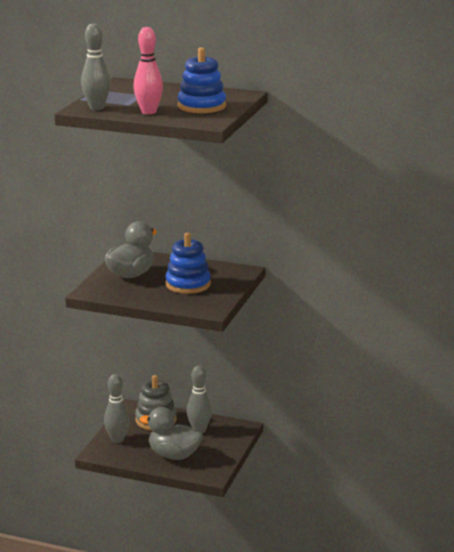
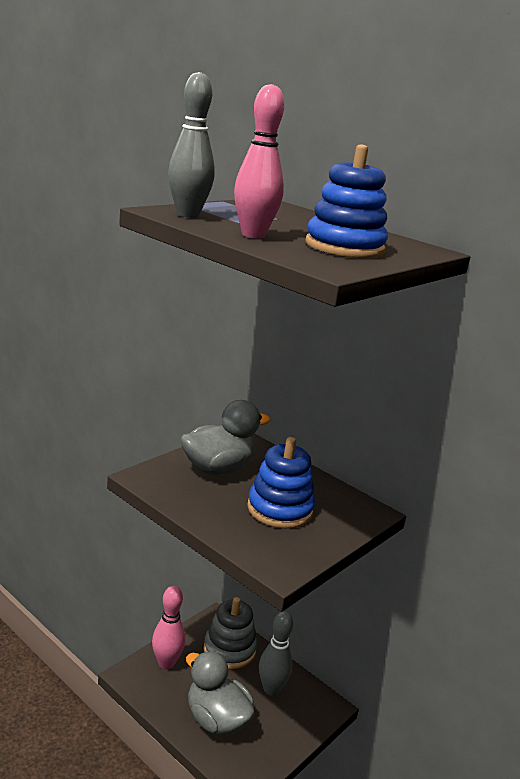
camera: 20 degrees right, 0 degrees up
(117, 440) = (166, 663): grey bowling pin -> pink bowling pin

